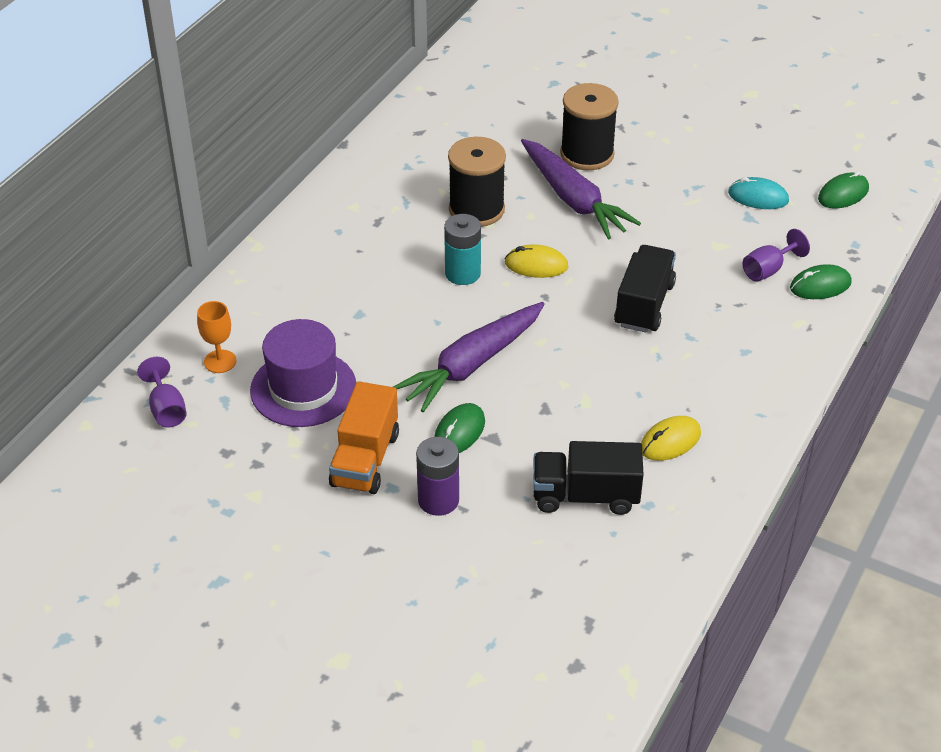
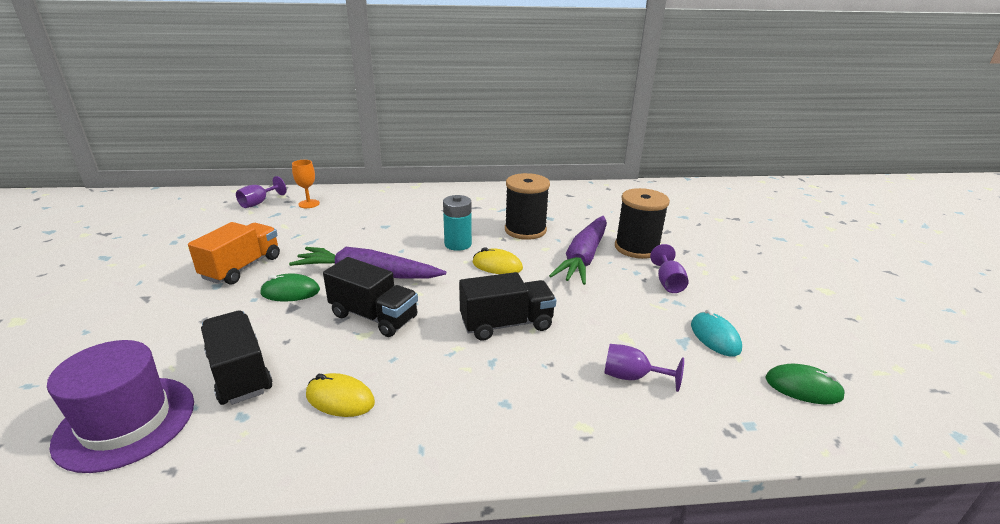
camera: 55 degrees right, 15 degrees down
(303, 388) = (301, 230): purple hat -> purple hat (126, 422)
(365, 459) = (242, 268): orange truck -> orange truck turned 135 degrees clockwise
(438, 500) = (209, 306): purple battery -> none
(536, 265) = (497, 266): yellow mouse -> yellow mouse turned 45 degrees counterclockwise
(560, 385) = (374, 316): none -> black truck
(663, 172) = (668, 282): none -> purple goblet
(820, 286) = (655, 421): green mouse -> none

